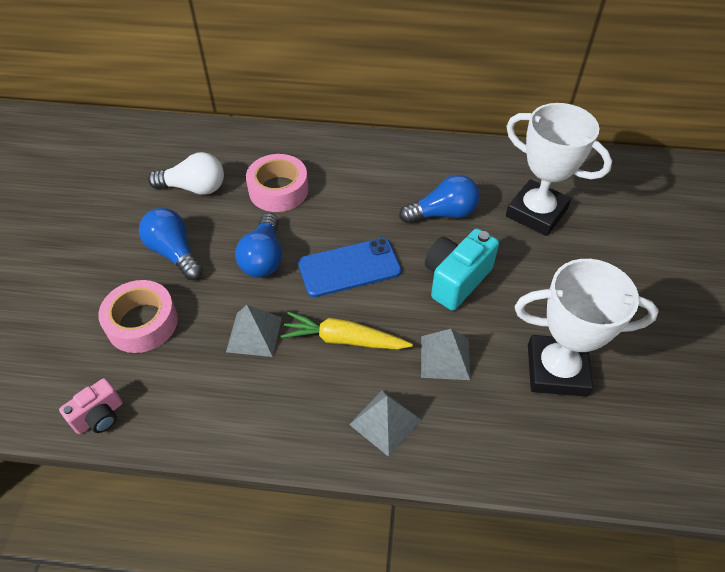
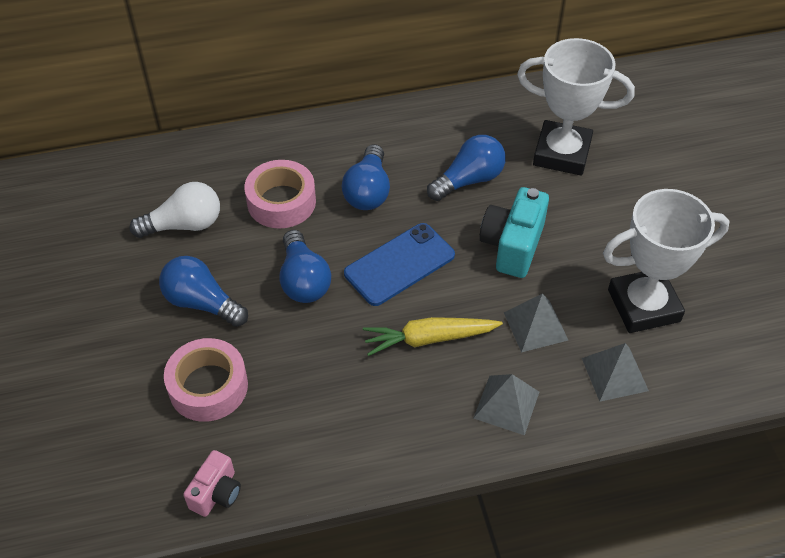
camera: 20 degrees left, 0 degrees up
(254, 334) = (335, 362): grey pyramid -> grey pyramid (615, 374)
(353, 200) = (368, 191): none -> blue light bulb

